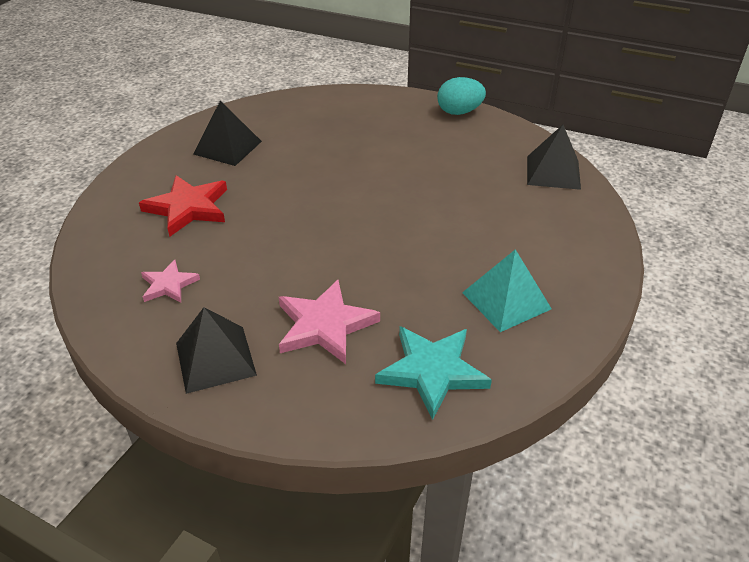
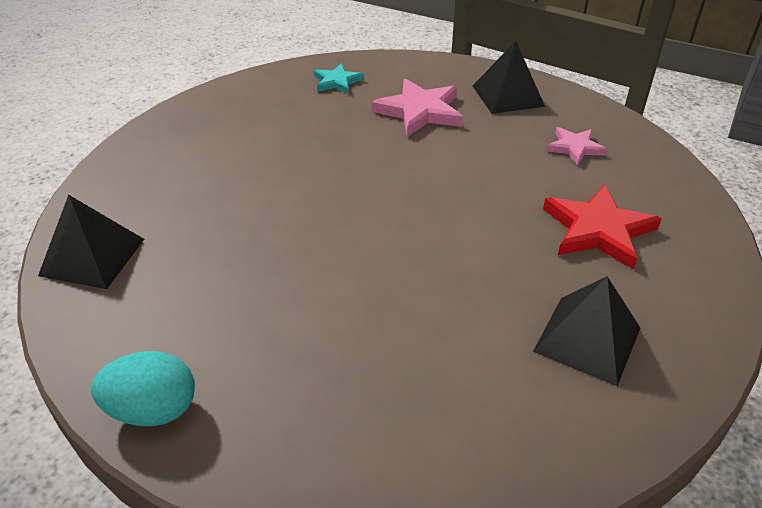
camera: 175 degrees left, 0 degrees up
(432, 371) = (337, 82): turquoise star -> turquoise star, size x0.59
(506, 300) = (253, 120): turquoise pyramid -> none

